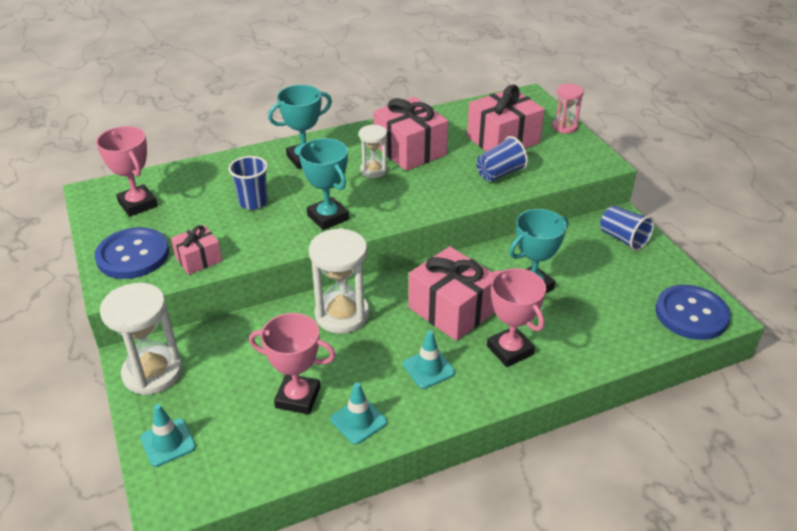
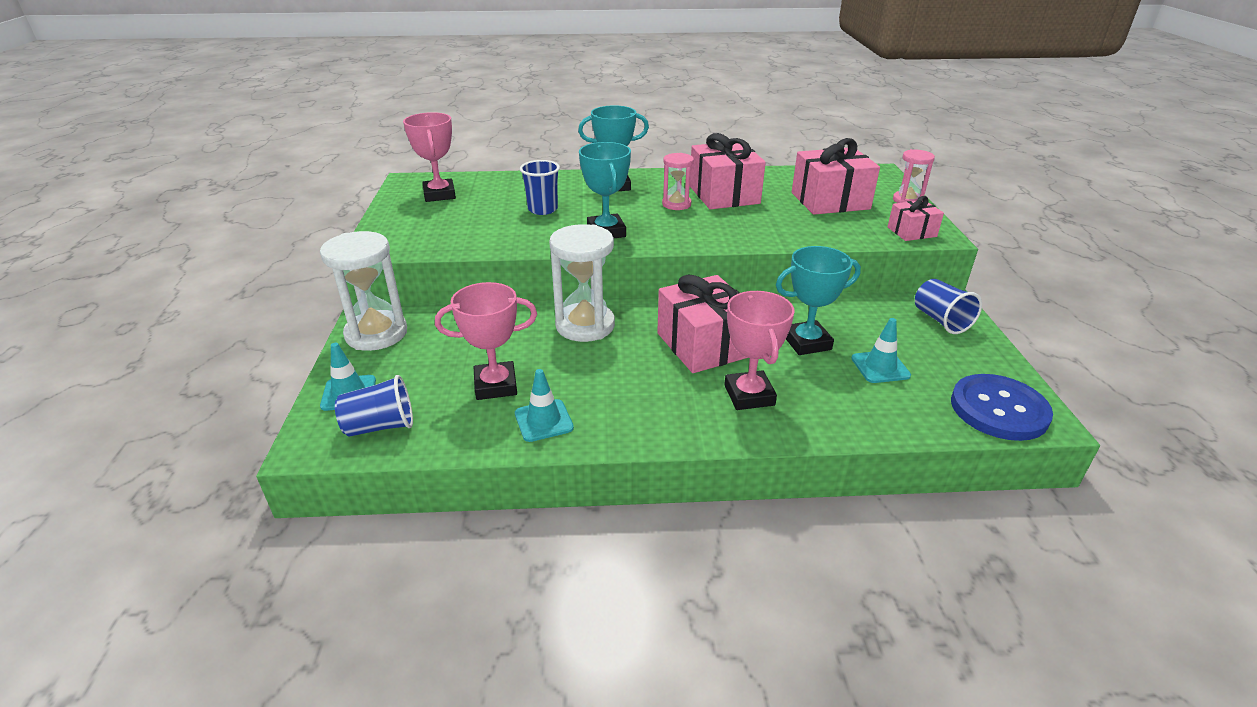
camera: 20 degrees right, 5 degrees down
(133, 255) = (407, 229): blue button -> none
(198, 259) = (461, 242): pink gift -> pink gift (911, 232)
(298, 397) = (495, 385): pink trophy -> pink trophy turned 45 degrees counterclockwise
(373, 170) = (676, 204): white hourglass -> pink hourglass
(428, 368) = (647, 391): turquoise traffic cone -> turquoise traffic cone (880, 367)
(500, 173) = (810, 226): blue cup -> blue cup (380, 426)

